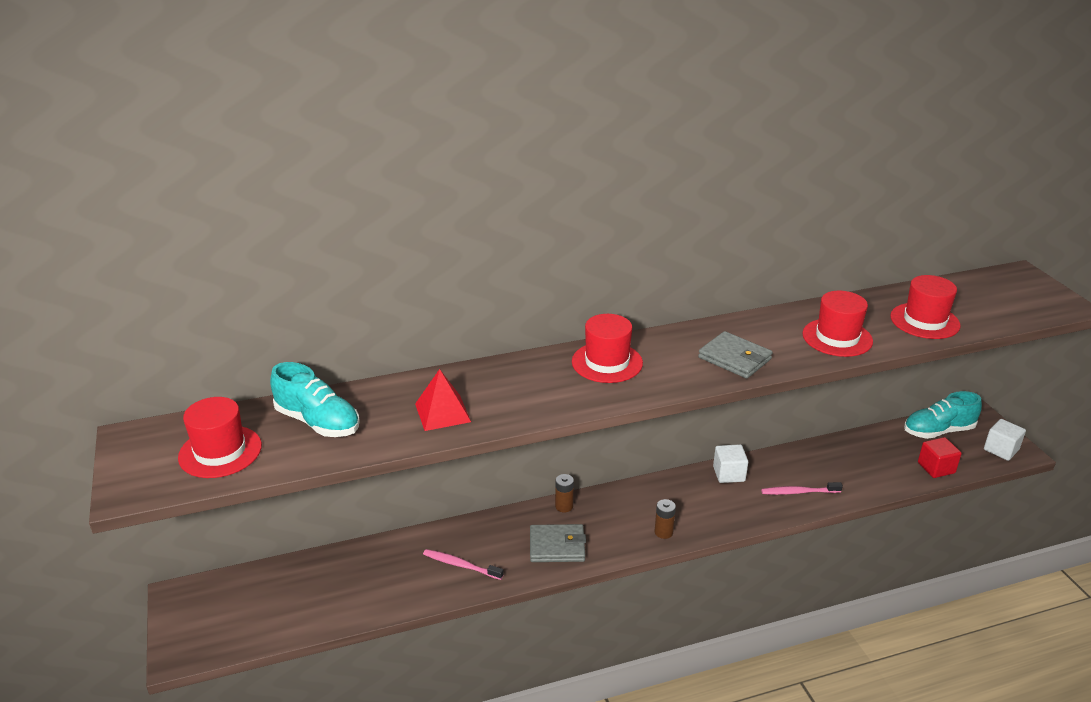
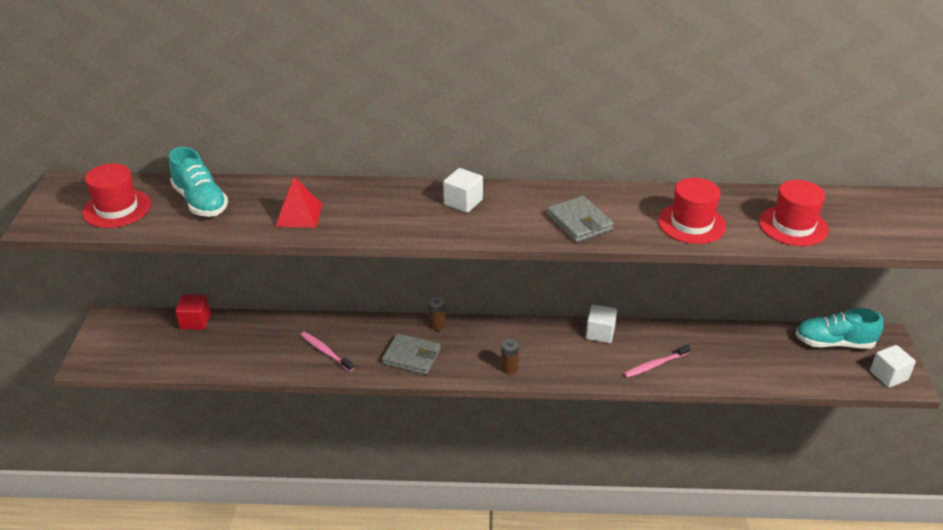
camera: 20 degrees right, 5 degrees up
(607, 362) = (463, 202): red hat -> white cube
(798, 492) = (655, 365): pink toothbrush -> pink toothbrush turned 45 degrees counterclockwise
(936, 468) = (807, 376): red cube -> red cube (195, 321)

